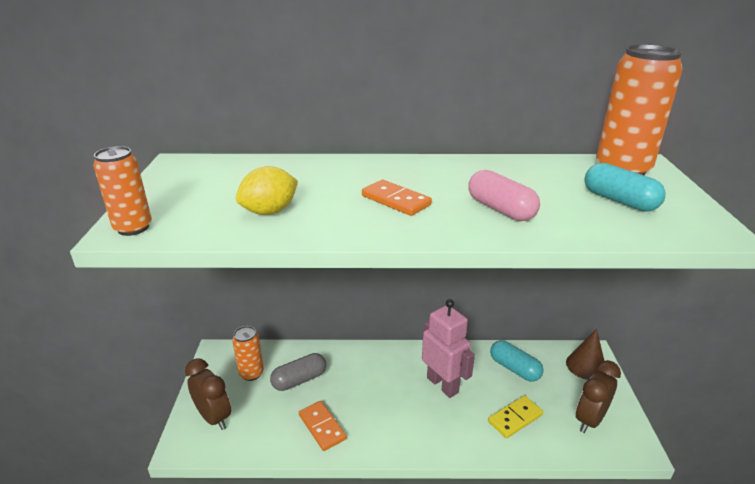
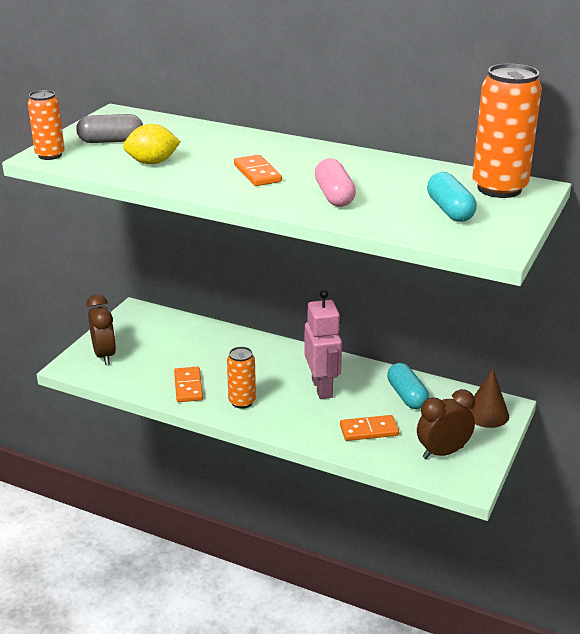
camera: 25 degrees right, 0 degrees up
(251, 373) = (154, 333): orange can -> orange can (242, 402)
(299, 380) = (193, 349): grey capsule -> grey capsule (111, 141)
(515, 418) = (369, 430): yellow domino -> orange domino

